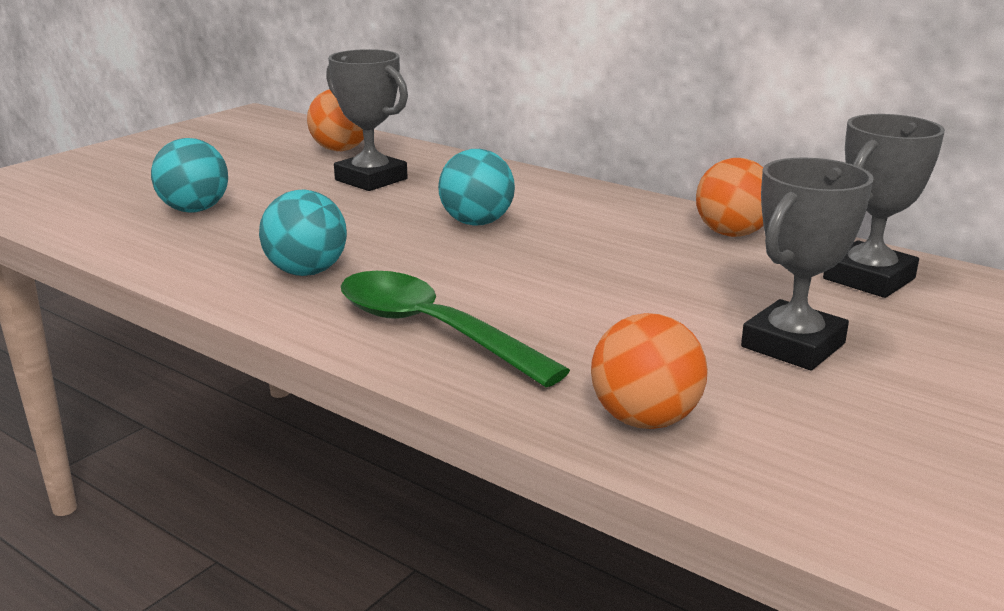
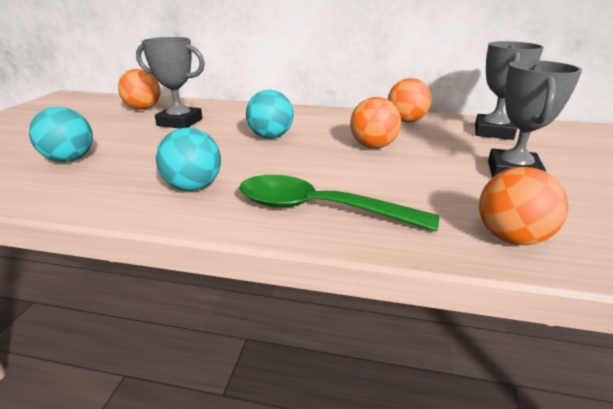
camera: 25 degrees left, 5 degrees up
(616, 264) = (373, 146): none -> orange ball

